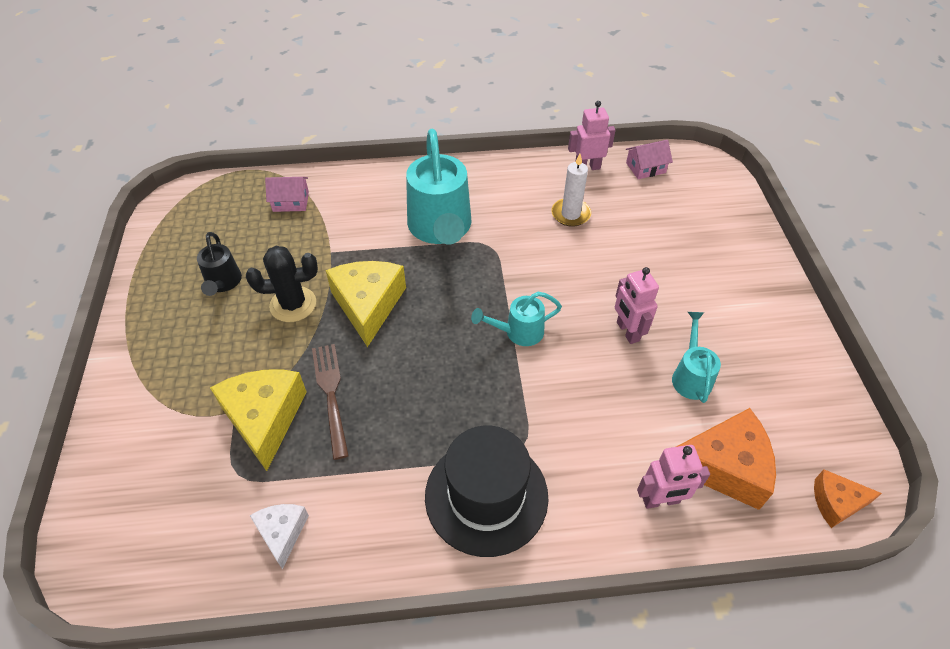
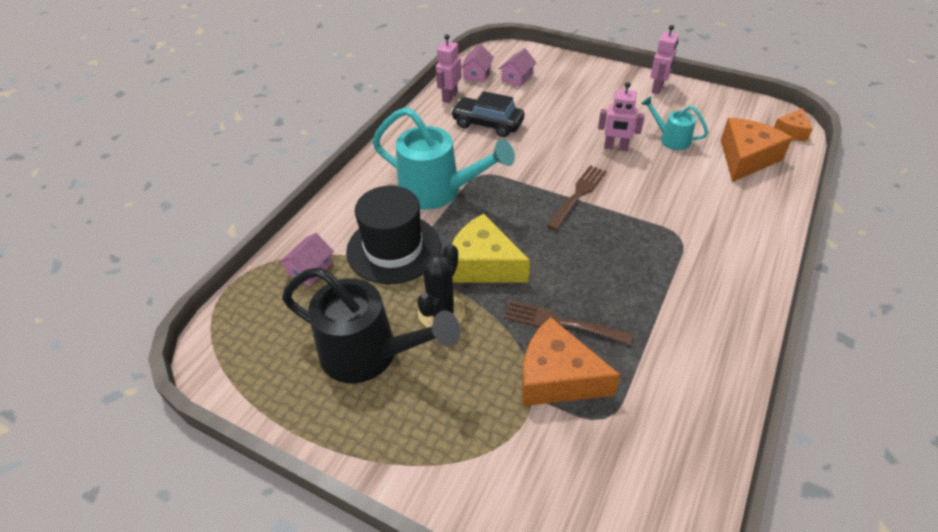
camera: 55 degrees left, 5 degrees down
(223, 283) = (369, 354): black watering can -> black watering can, size x1.94
(264, 418) = (557, 377): yellow cheese -> orange cheese
(282, 533) = (682, 406): white cheese -> none
(486, 496) = (711, 271): black hat -> black hat (393, 248)
(518, 332) = (578, 195): turquoise watering can -> brown fork
(570, 214) = (487, 124): white candle -> black car
(661, 500) = (756, 194): pink robot -> pink robot (658, 88)
(672, 199) = (517, 77): none -> pink house

